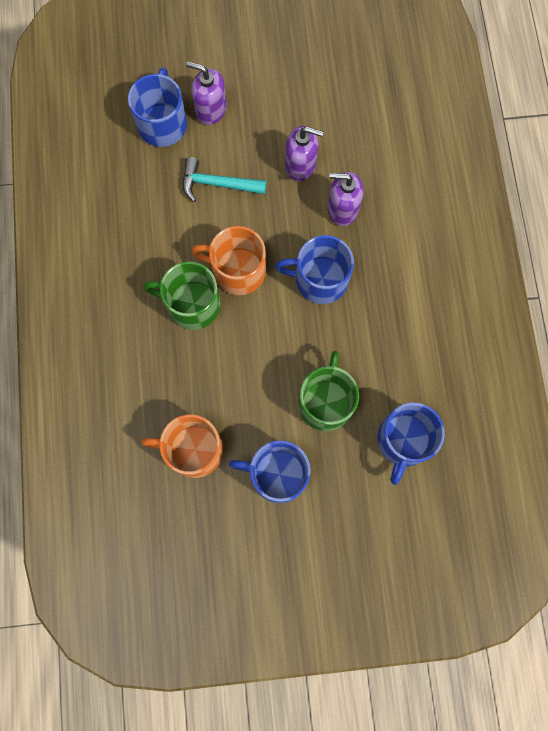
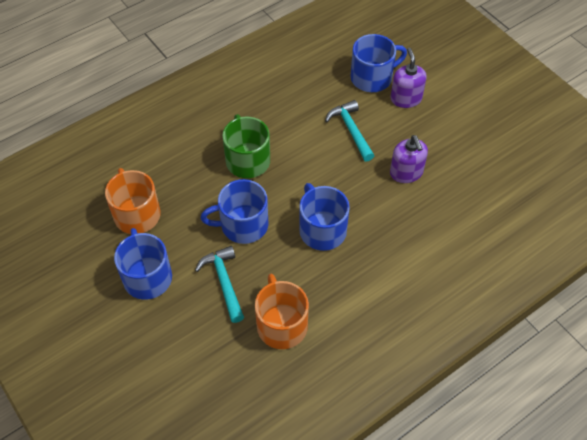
camera: 60 degrees right, 20 degrees down
(237, 270) = (292, 174): orange mug -> orange mug (281, 325)
(326, 402) = (224, 282): green mug -> turquoise hammer
(342, 209) = (391, 217): purple soap dispenser -> none
(403, 440) = (225, 353): blue mug -> blue mug (243, 225)

